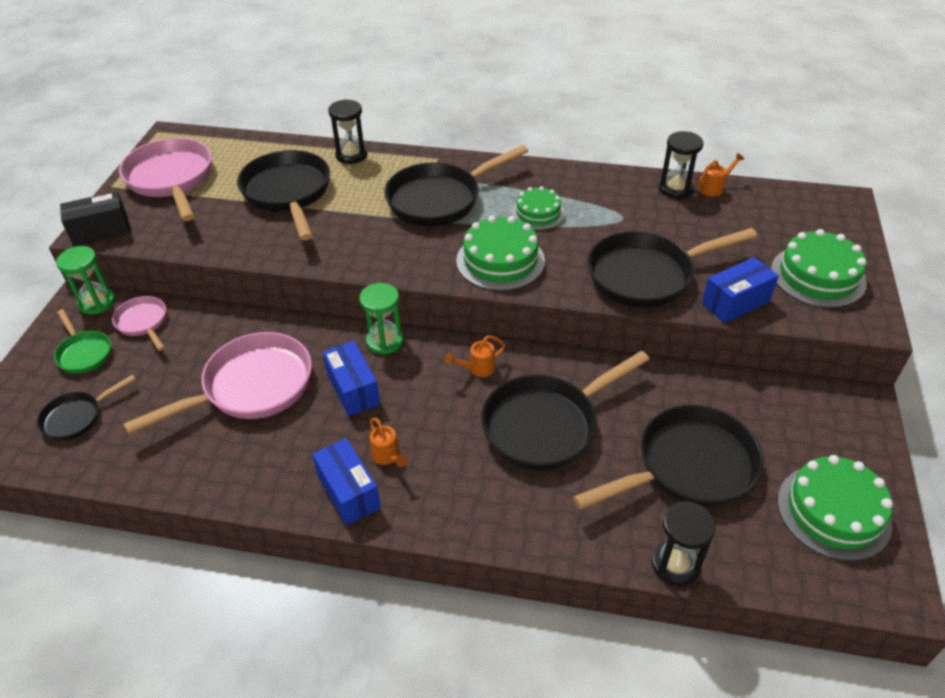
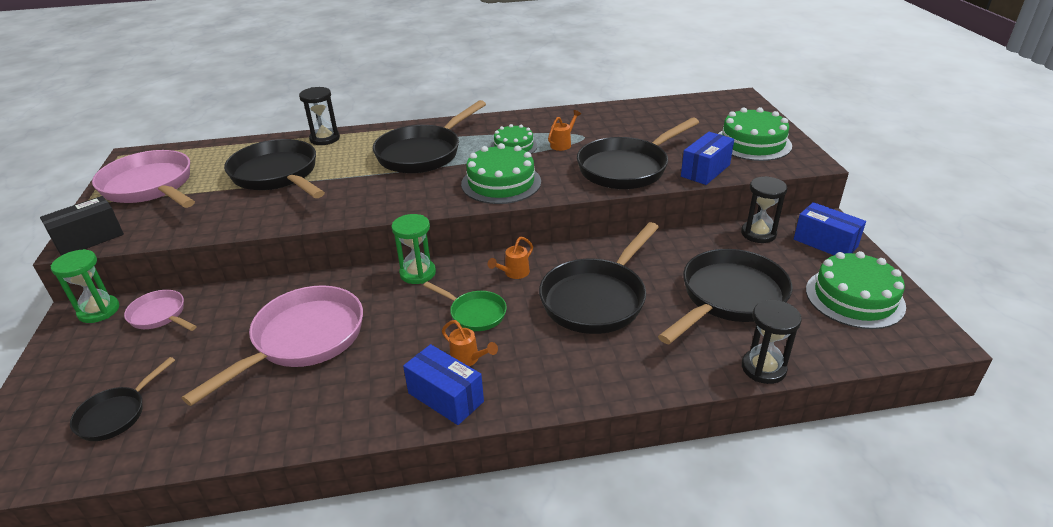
camera: 20 degrees left, 10 degrees down
(84, 353) = (101, 356): green pan -> green pan (475, 313)
(353, 389) = (407, 316): blue box -> blue box (825, 243)
(675, 189) = (613, 112): black hourglass -> black hourglass (758, 234)
(714, 188) = (642, 106): orange watering can -> orange watering can (563, 144)

